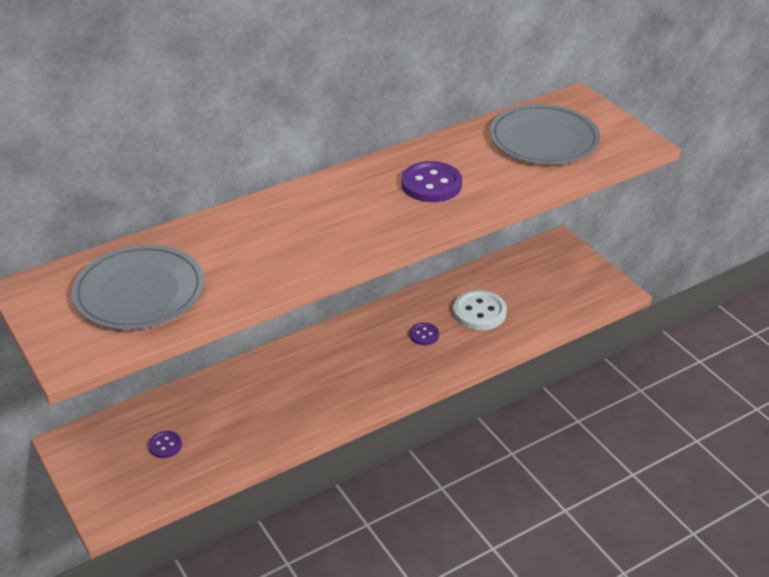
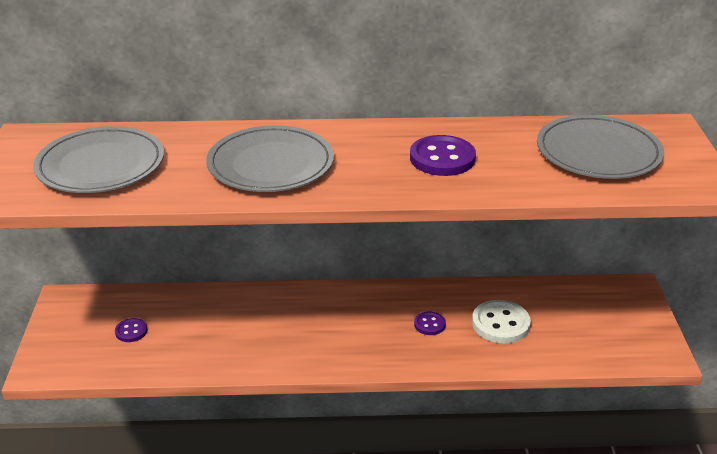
camera: 30 degrees right, 5 degrees down
(294, 238) = (270, 164): none -> grey plate

